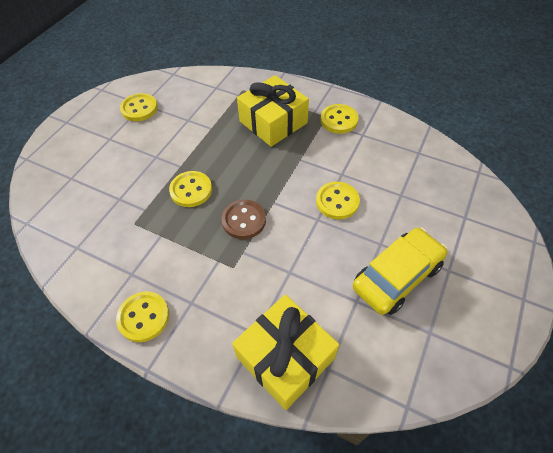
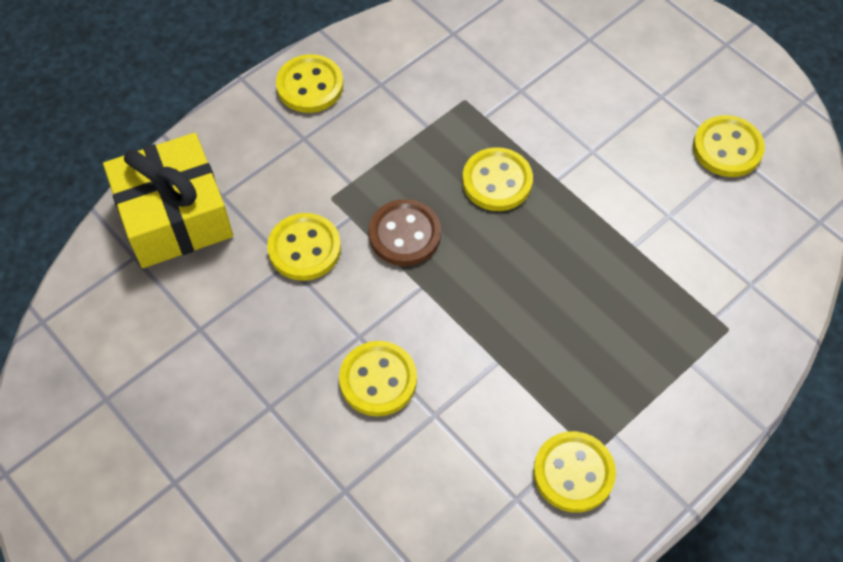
camera: 110 degrees right, 5 degrees up
(273, 122) = (612, 351): yellow gift -> none
(275, 267) = (304, 248): none -> yellow button
(396, 276) = (205, 400): yellow car -> none

